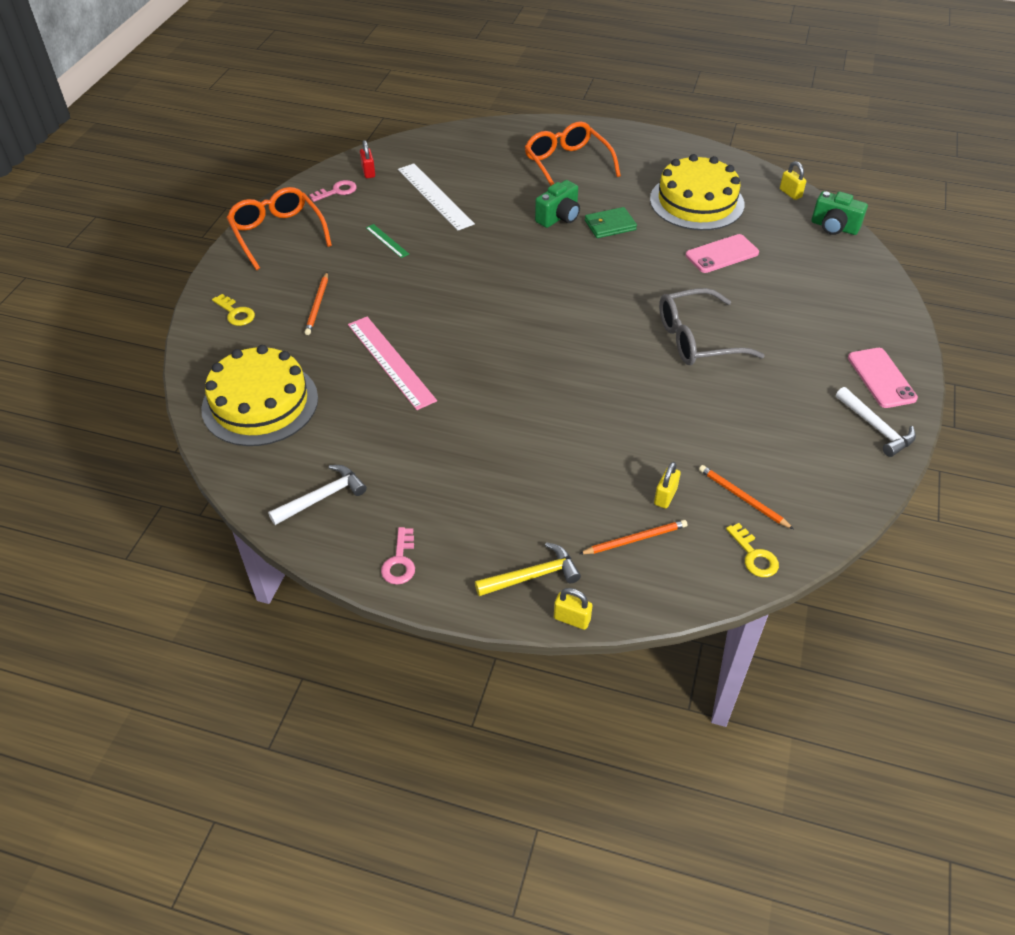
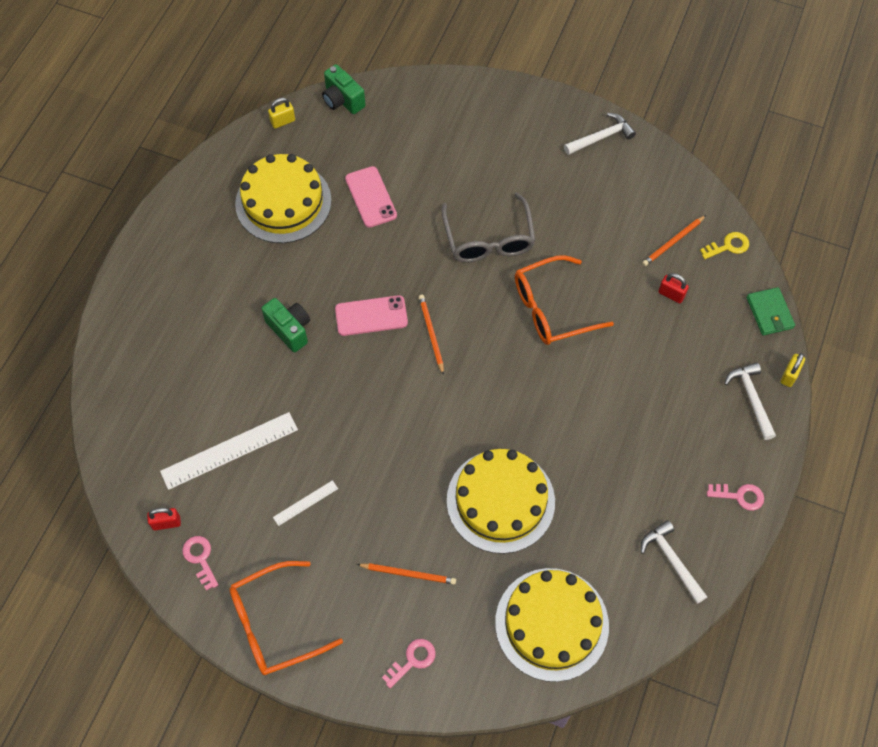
camera: 85 degrees left, 15 degrees up
(235, 313) = (412, 660): yellow key -> pink key
(387, 241) = (305, 503): green ruler -> white ruler
(391, 362) = (500, 501): pink ruler -> yellow cake
(532, 576) = (751, 398): yellow hammer -> white hammer
(567, 164) = (193, 311): orange glasses -> orange glasses (552, 308)
(610, 225) = (310, 284): green wallet -> green wallet (769, 313)
(635, 539) = (714, 322): orange pencil -> orange pencil (431, 334)
(665, 496) = (671, 294): yellow padlock -> red padlock
(834, 227) = (342, 100): green camera -> green camera turned 105 degrees clockwise
(881, 378) = (546, 119): pink phone -> pink phone (371, 316)

